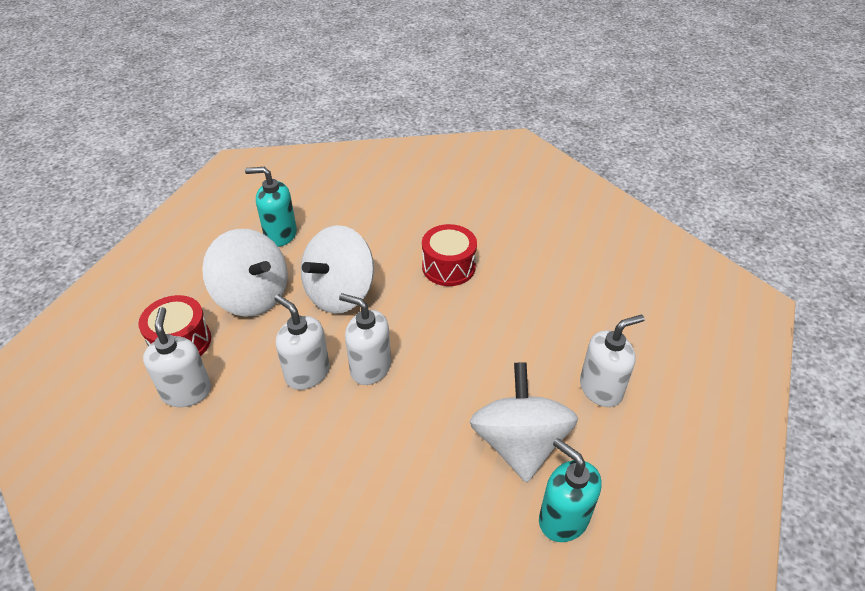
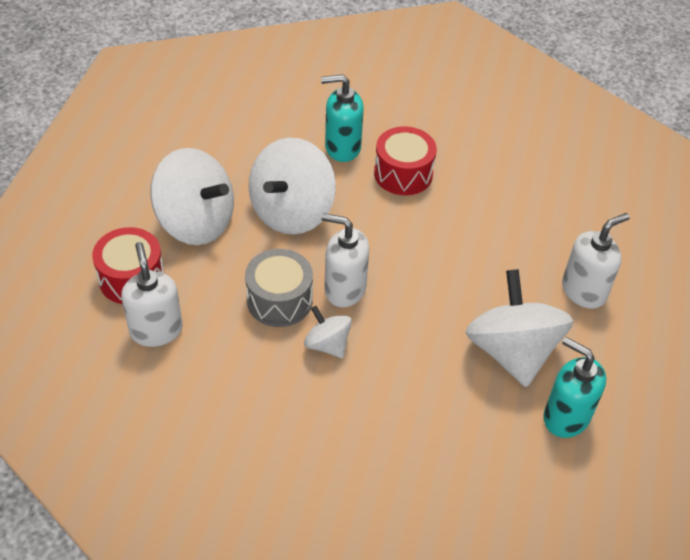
camera: 10 degrees left, 5 degrees up
(280, 235) = (206, 149): turquoise soap dispenser -> turquoise soap dispenser (342, 148)
(307, 373) = (279, 300): white soap dispenser -> grey drum
(340, 420) = (327, 344): none -> white spinning top

